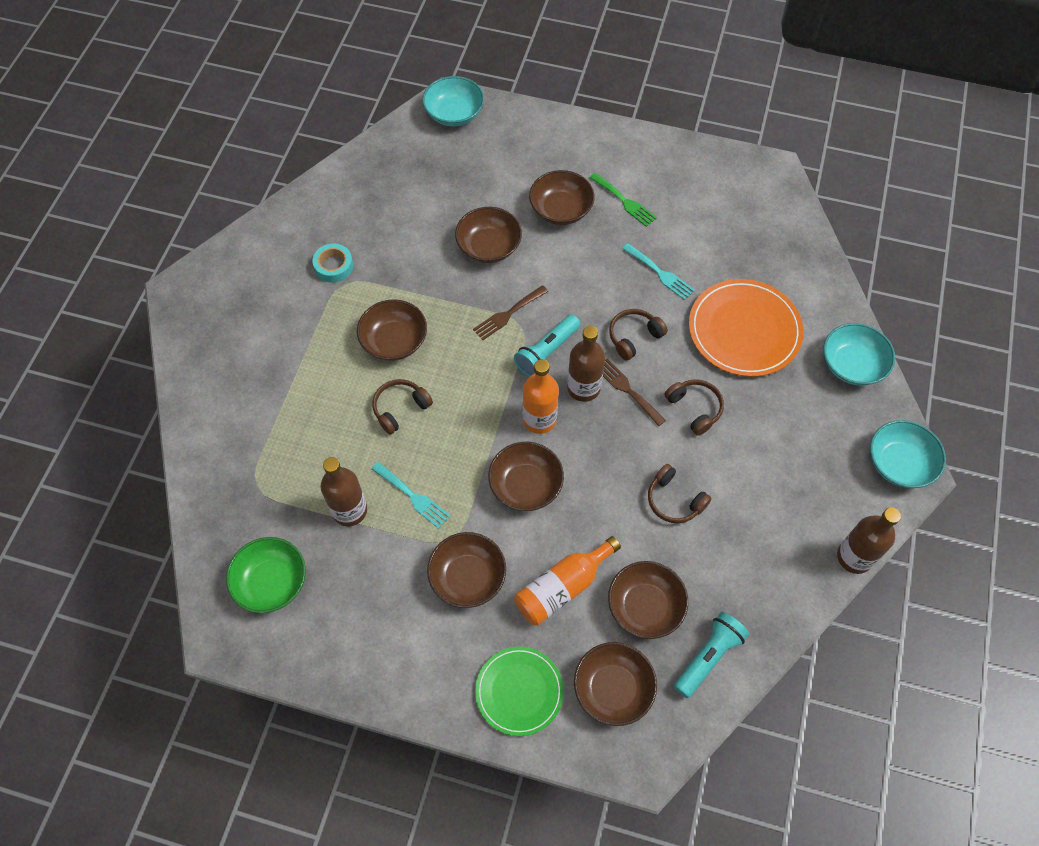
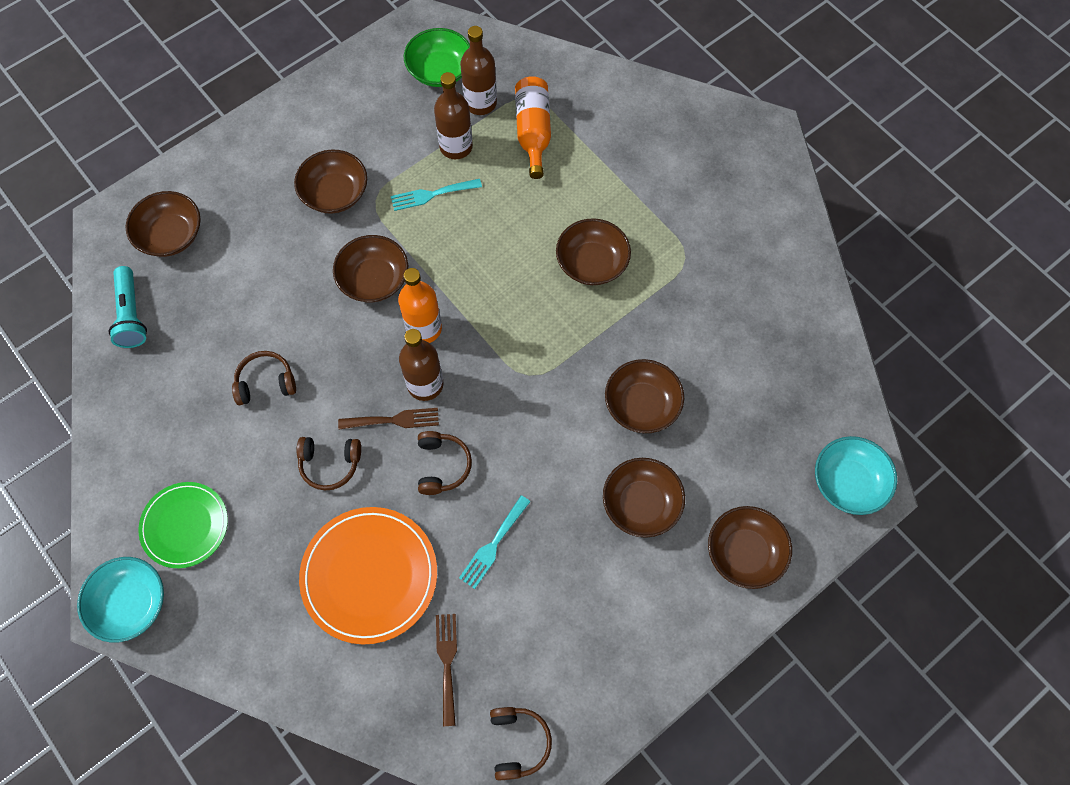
camera: 125 degrees right, 5 degrees up
(334, 266) = (712, 259): turquoise tape -> none
(400, 408) = (519, 230): brown headphones -> brown headphones (518, 742)
(508, 314) = (550, 372): brown fork -> brown fork (447, 663)
(519, 691) = (225, 175): green plate -> green plate (185, 525)
(546, 352) = (485, 378): turquoise flashlight -> none
(562, 587) = (270, 251): orange bottle -> orange bottle (533, 132)
(624, 201) = (607, 577): green fork -> none
(645, 606) = (205, 298): brown bowl -> brown bowl (744, 553)
(660, 273) = (493, 545): turquoise fork -> turquoise fork turned 45 degrees counterclockwise
(852, 365) = (252, 650): turquoise bowl -> none
(854, 557) = (97, 488): brown bottle -> brown bottle (480, 103)

